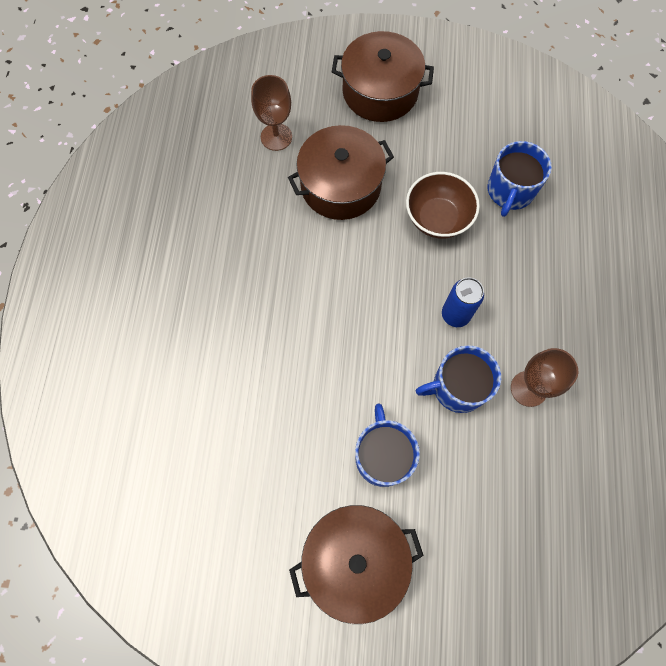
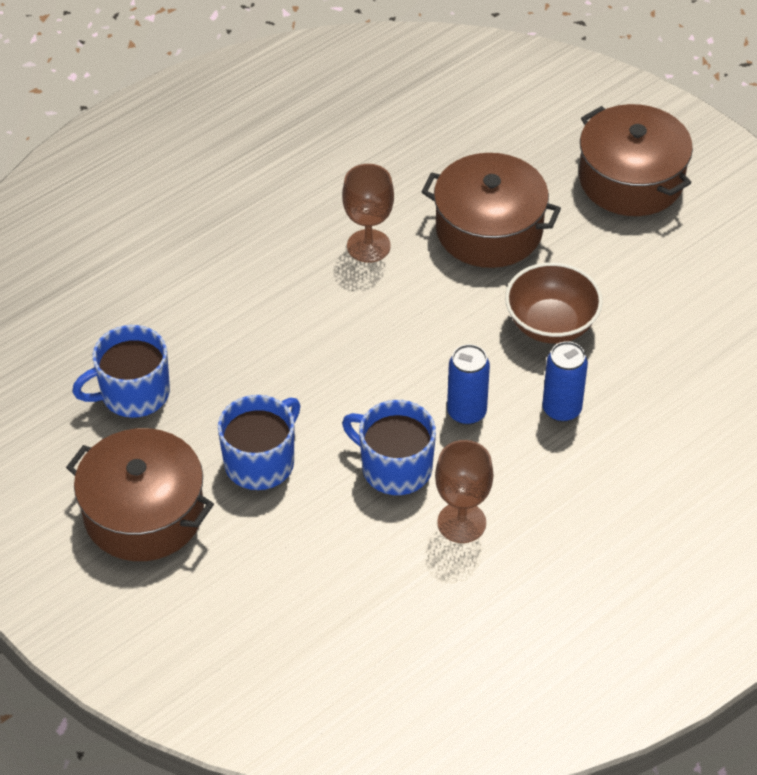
camera: 45 degrees right, 20 degrees down
(276, 137) = (476, 147): brown goblet -> brown goblet (368, 246)
(500, 267) = (561, 409): none -> blue can
(510, 191) = (657, 357): blue mug -> blue mug (133, 393)

